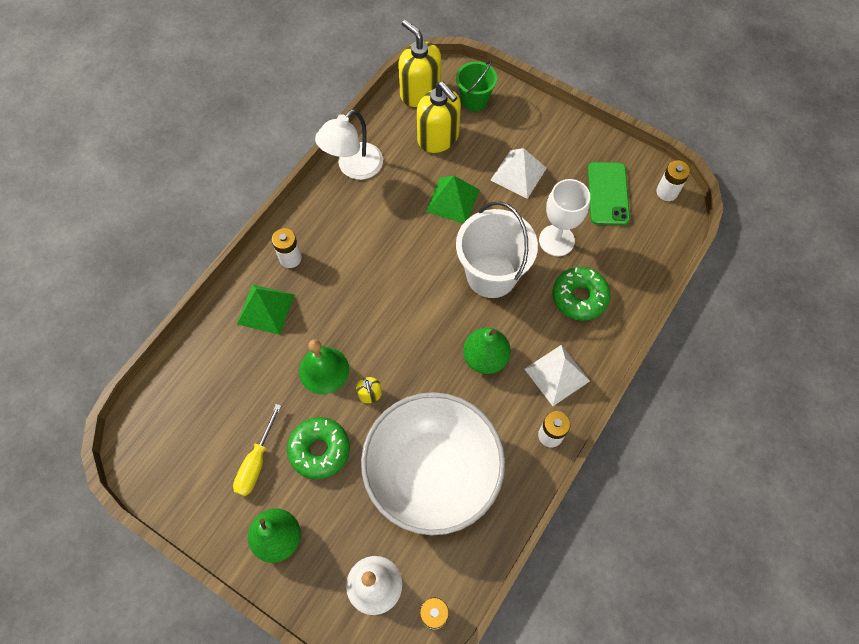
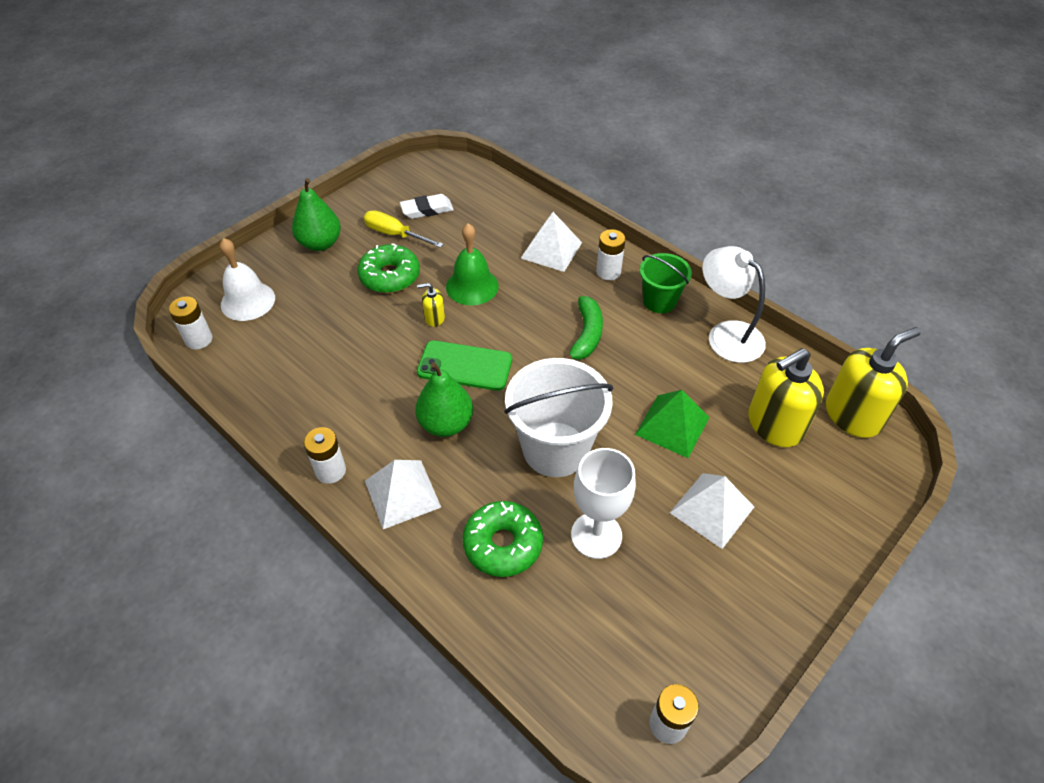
camera: 100 degrees right, 15 degrees down
(213, 439) = (427, 210): none -> white eraser
(265, 309) = (551, 250): green pyramid -> white pyramid
(371, 267) = (586, 335): none -> green banana
(432, 473) = (332, 357): white bowl -> none
(474, 100) = (844, 478): green bucket -> green bucket (659, 301)
(607, 194) = (670, 626): green phone -> green phone (465, 366)

